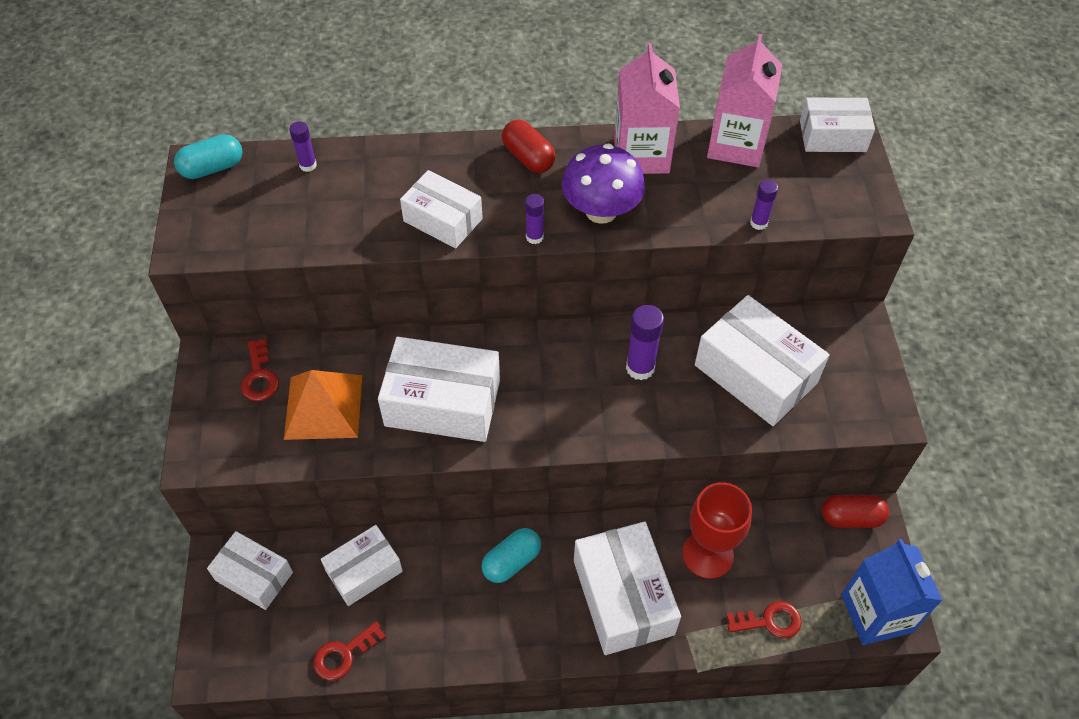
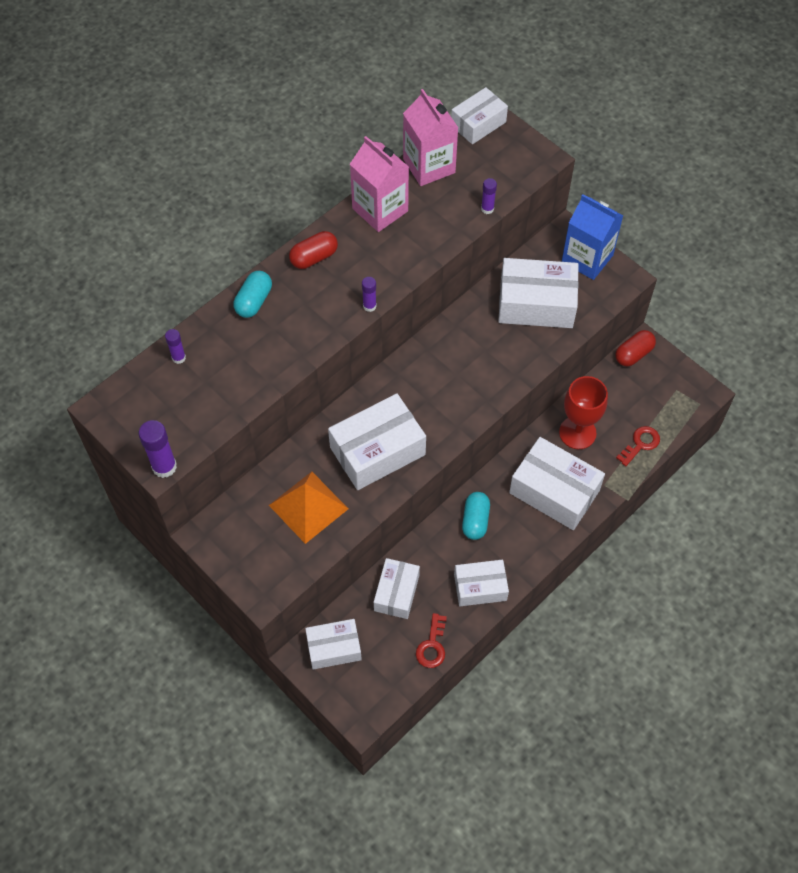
camera: 40 degrees left, 5 degrees up
(212, 168) = (116, 403): turquoise capsule -> turquoise capsule (254, 301)
(260, 376) = (248, 519): red key -> none
(443, 220) = (303, 333): white box -> white box (480, 587)
(528, 157) = (314, 257): red capsule -> red capsule turned 45 degrees counterclockwise
(601, 211) = (392, 262): purple mushroom -> none
(640, 368) = (470, 346): purple glue stick -> purple glue stick (164, 467)
(876, 613) = (689, 397): blue carton -> blue carton (587, 258)

